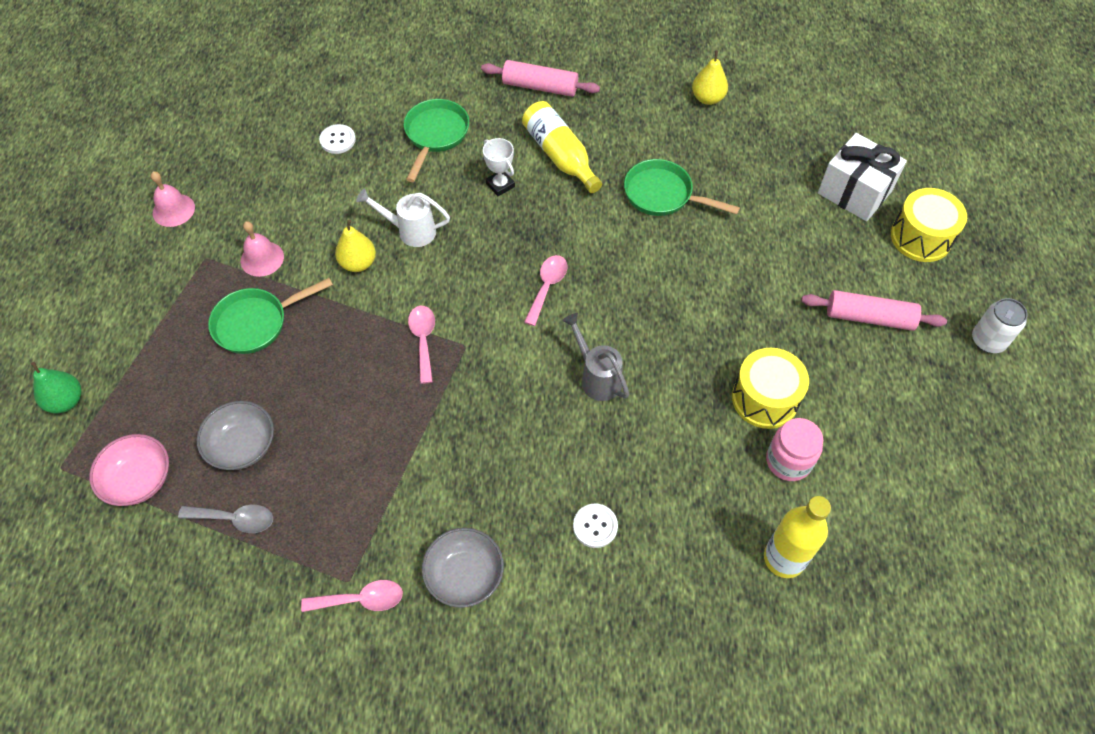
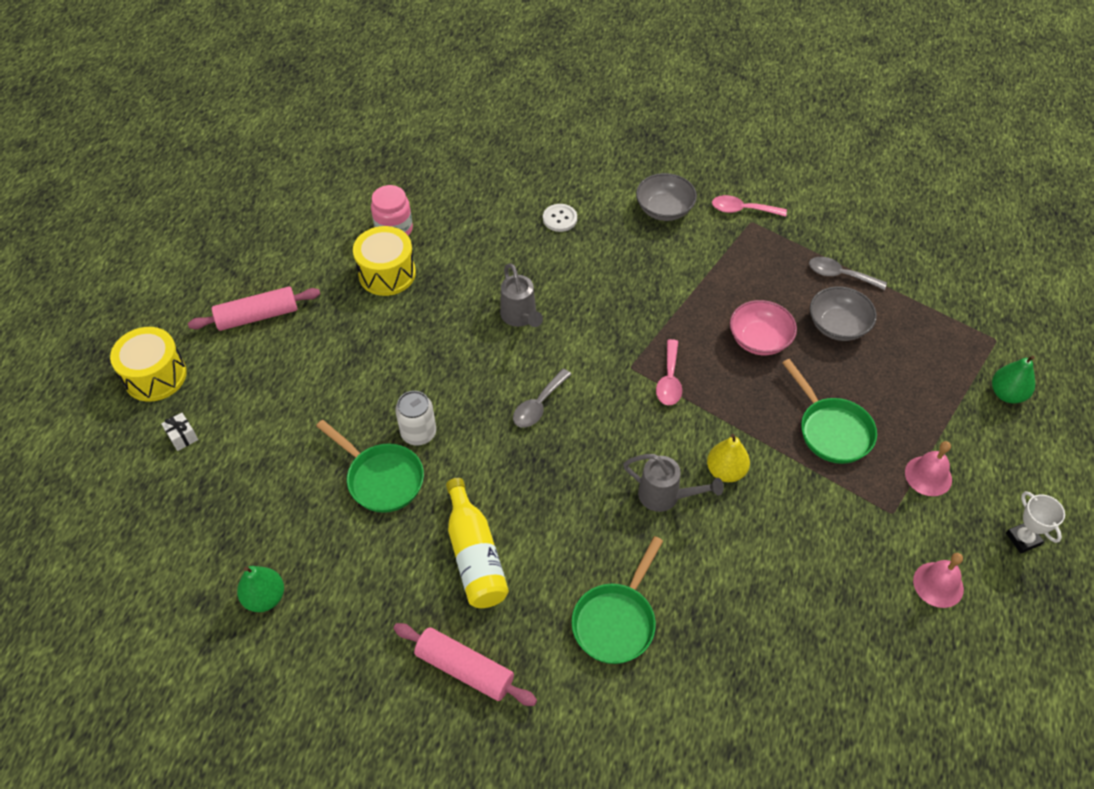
camera: 165 degrees left, 5 degrees down
(139, 479) = (924, 317): pink bowl -> pink bowl (759, 340)
(256, 323) = (831, 430): green pan -> green pan turned 75 degrees clockwise
(262, 258) = (829, 499): pink bell -> pink bell (928, 476)
(337, 140) = (740, 643): white button -> none
(411, 231) = (665, 496): white watering can -> grey watering can
(500, 185) = (555, 531): white trophy -> white trophy (1023, 539)
(547, 287) = (538, 405): pink spoon -> grey spoon
(707, 98) = (265, 597): yellow pear -> green pear
(784, 558) = (432, 176): yellow bottle -> none
(854, 192) = (182, 437): white gift -> white gift, size x0.40
(869, 317) = (257, 316): pink rolling pin -> pink rolling pin turned 45 degrees counterclockwise
(988, 340) = (173, 278): white can -> white can (418, 433)

